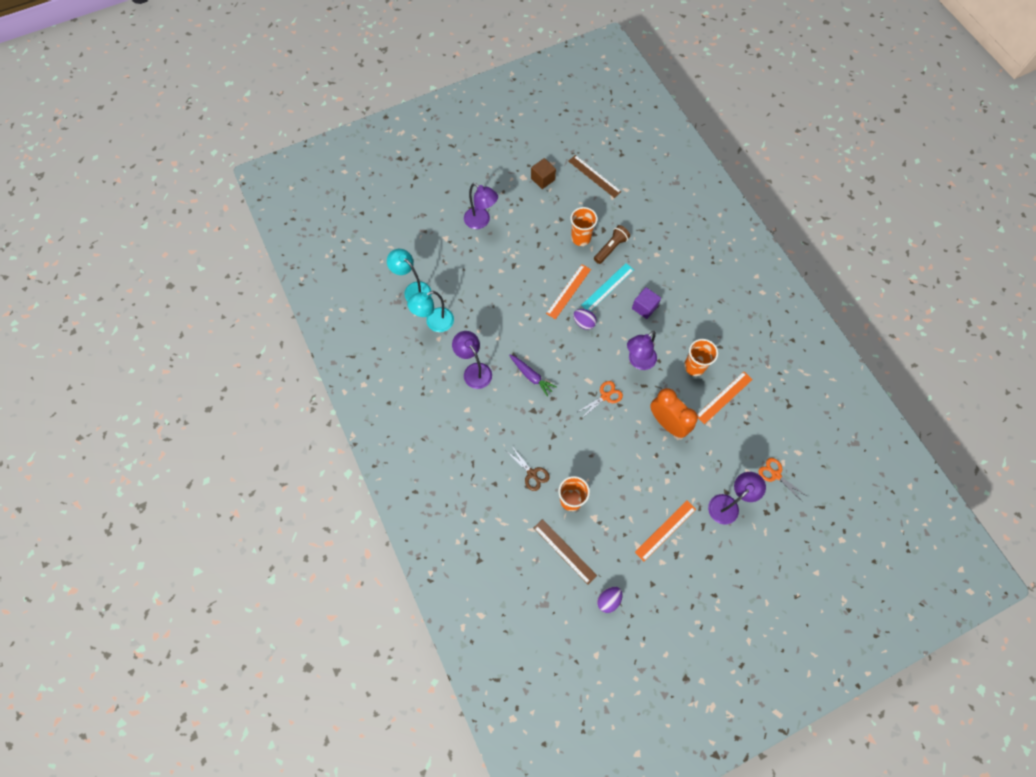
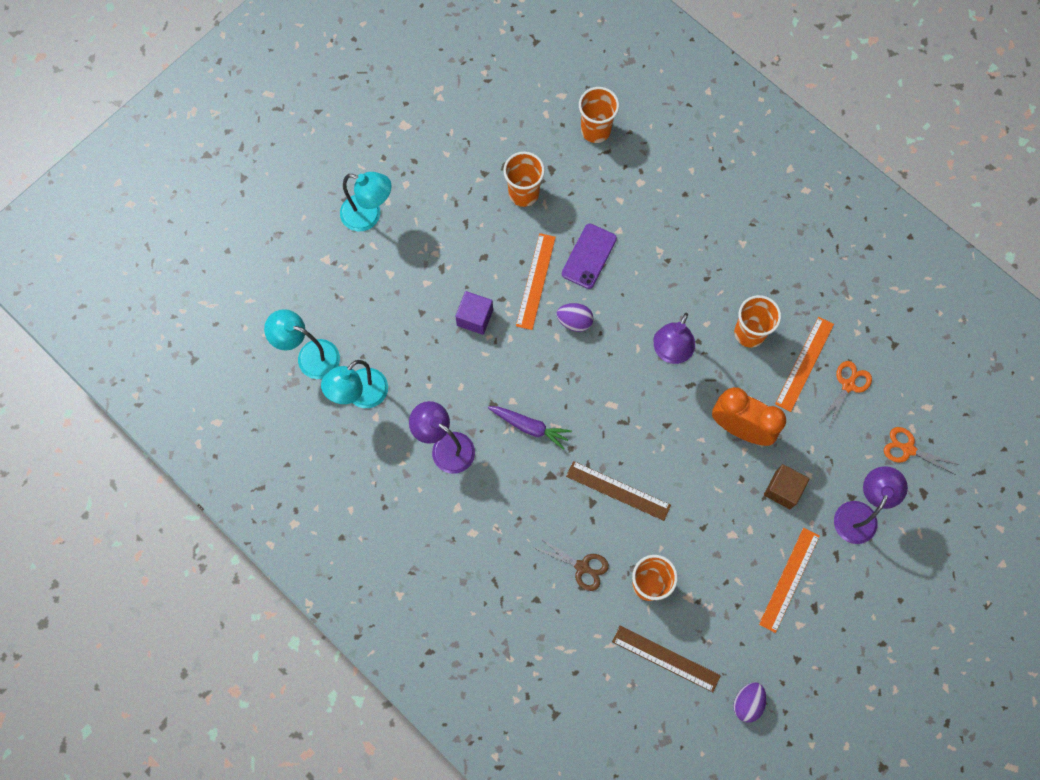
camera: 20 degrees left, 5 degrees up
(481, 221) = (369, 216): purple lamp -> turquoise lamp
(543, 179) = (434, 119): brown cube -> brown cube (783, 489)
(594, 176) = (508, 89): brown ruler -> brown ruler (618, 490)
(605, 396) = (643, 419): orange scissors -> orange scissors (848, 385)
(607, 287) = (589, 256): turquoise ruler -> purple phone
(611, 248) = (572, 194): brown flashlight -> none
(639, 215) = (595, 130): none -> orange cup
(644, 307) = (651, 269): purple cube -> purple cube (475, 317)

